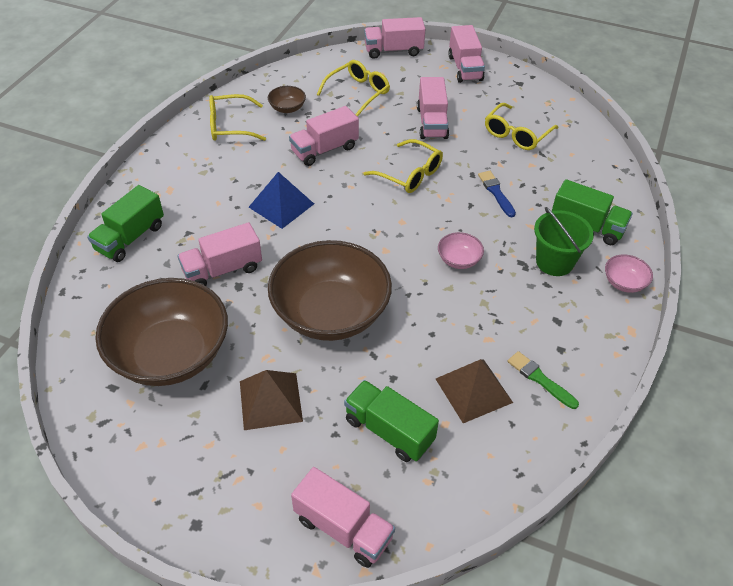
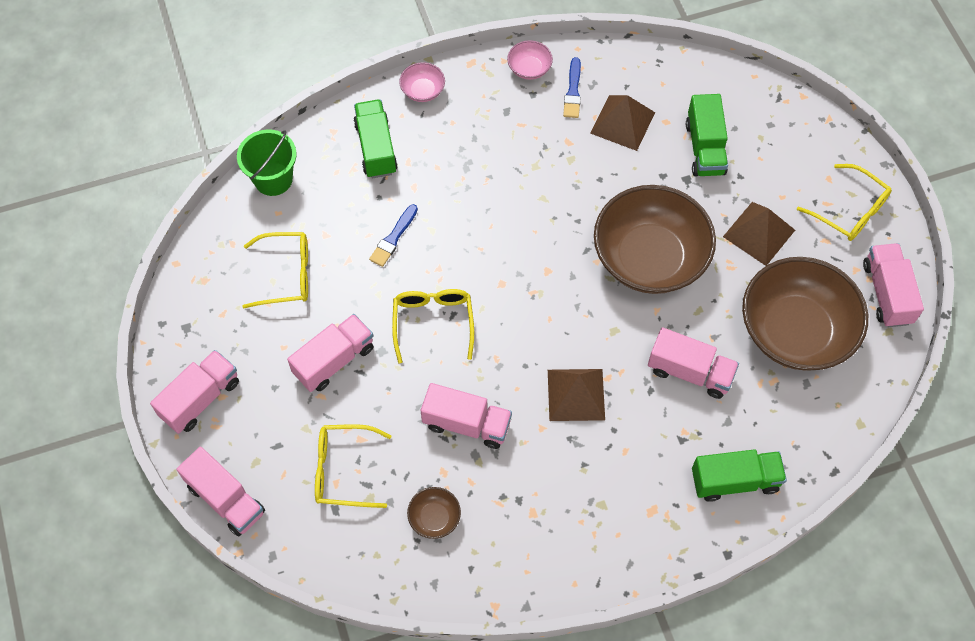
camera: 130 degrees left, 15 degrees up
(230, 126) = (515, 547): yellow glasses -> yellow glasses (850, 211)
(281, 205) = (576, 394): blue pyramid -> brown pyramid
(343, 528) = (792, 124): pink truck -> pink truck (887, 293)
(459, 260) = (506, 211): pink bowl -> pink bowl (529, 68)
(540, 379) = (573, 91): green brush -> blue brush
(554, 262) = (443, 146): green bucket -> green bucket (273, 179)

